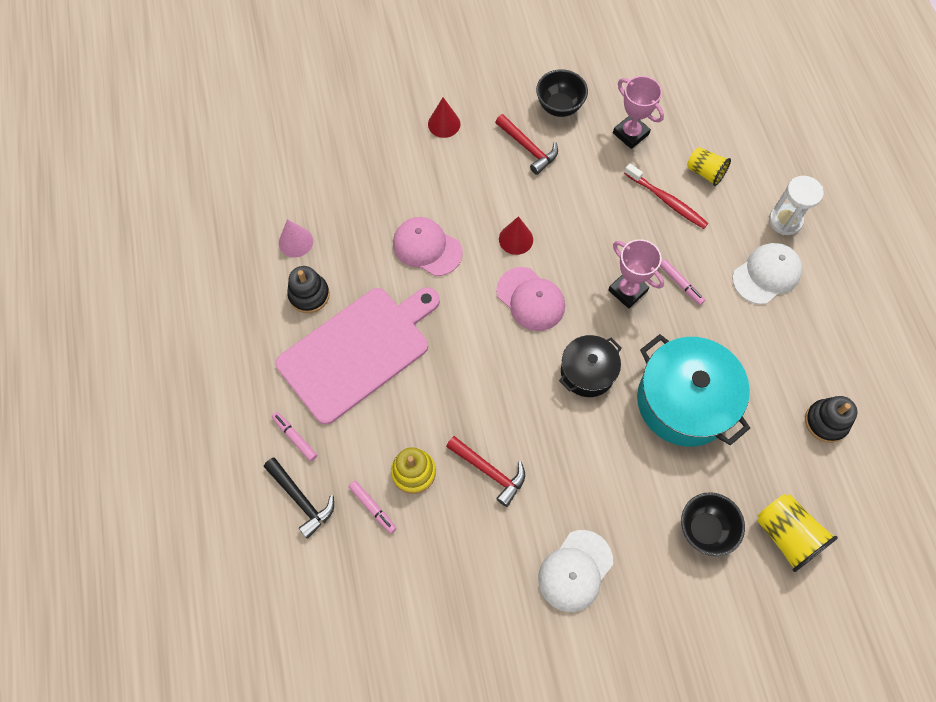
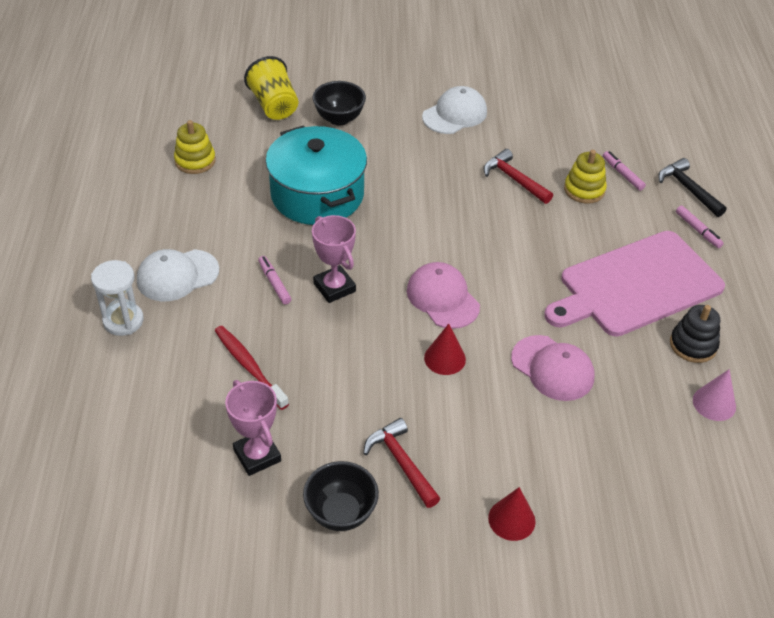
camera: 170 degrees left, 20 degrees down
(587, 372) = (402, 230): black pot -> none
(705, 172) = (186, 389): yellow cup -> none
(826, 422) = (195, 161): black stacking toy -> yellow stacking toy

